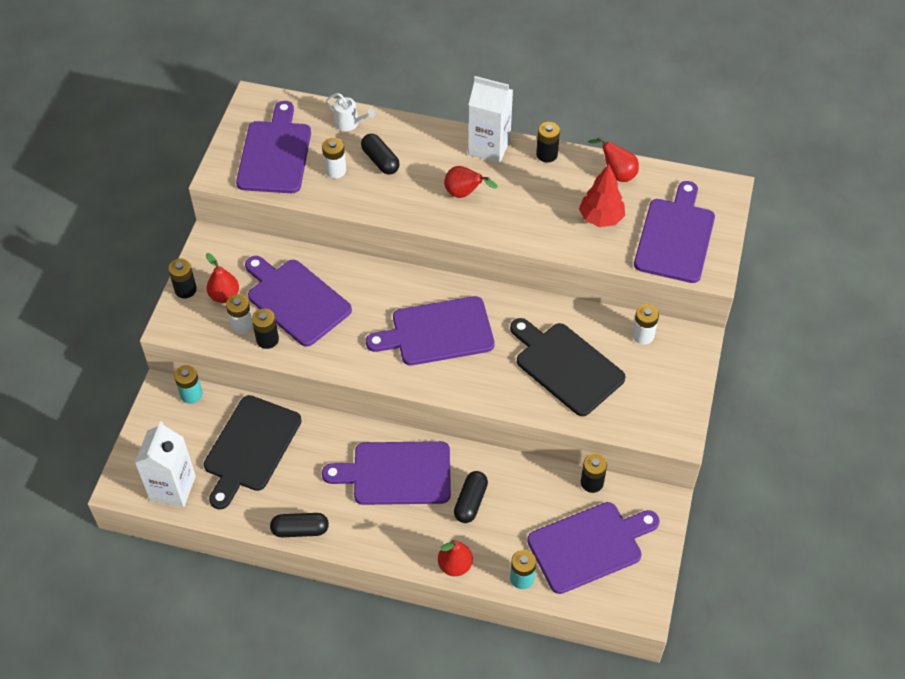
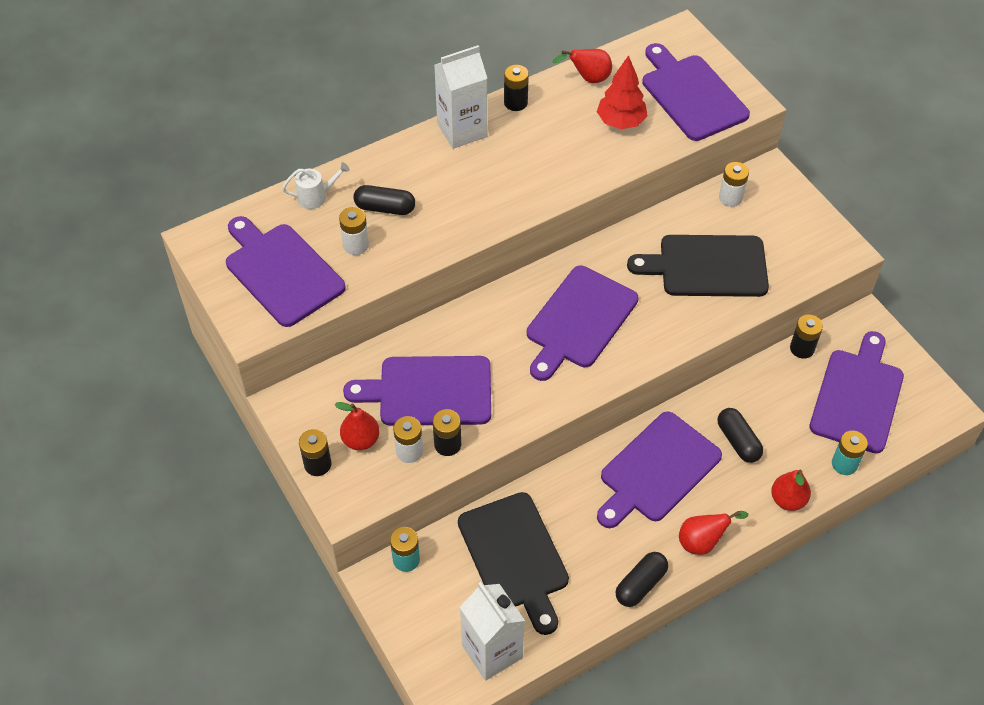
camera: 45 degrees left, 0 degrees up
(464, 194) = (491, 182): red pear -> red pear (702, 542)

